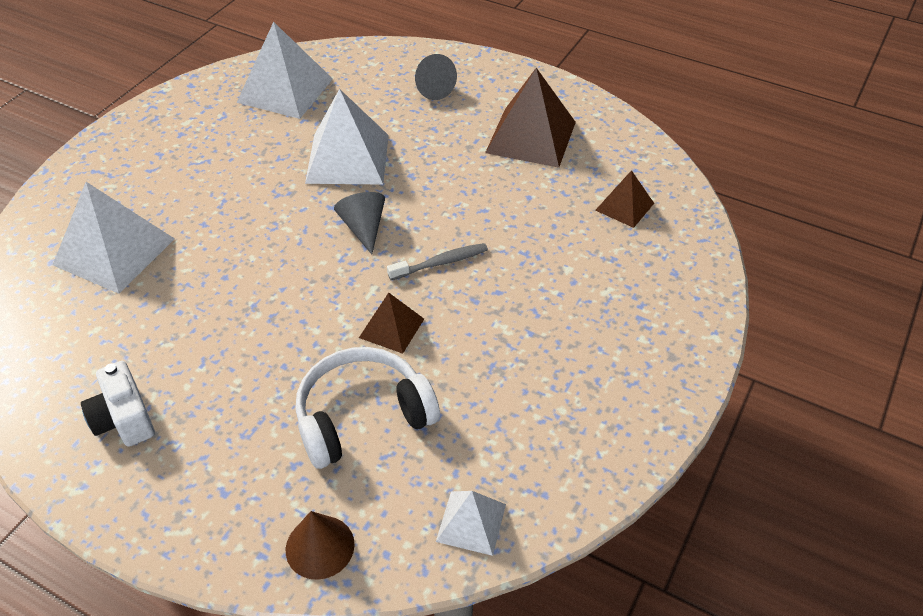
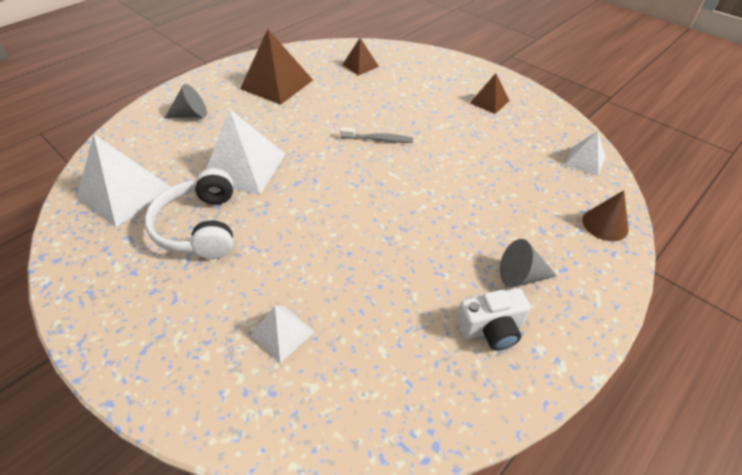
camera: 75 degrees left, 0 degrees up
(114, 251) = (282, 333): white pyramid -> white pyramid, size x0.54
(362, 416) = (504, 193): white headphones -> white headphones (200, 227)
(363, 228) = (328, 169): grey cone -> grey cone (521, 276)
(391, 328) = (431, 169): brown pyramid -> brown pyramid (489, 102)
(441, 263) = (379, 139): grey toothbrush -> grey toothbrush turned 105 degrees clockwise

